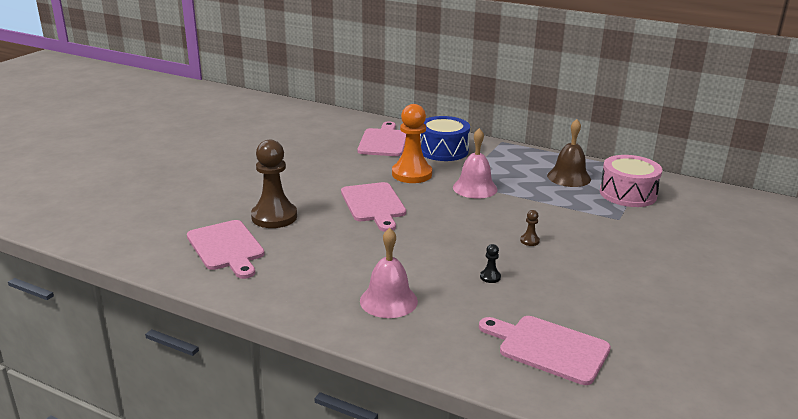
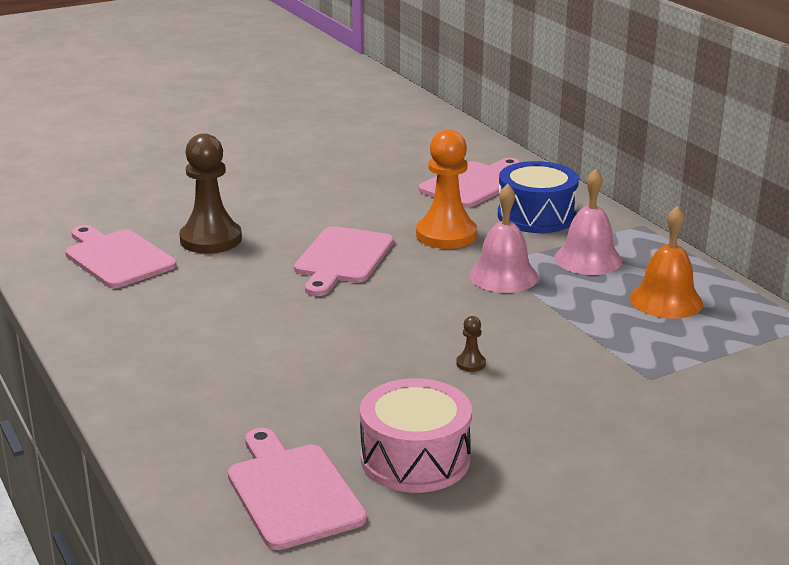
camera: 35 degrees right, 0 degrees up
(227, 247) = (117, 258): pink cutting board -> pink cutting board turned 135 degrees clockwise
(388, 301) = (196, 371): pink bell -> pink bell (588, 259)
(490, 277) = (350, 388): black pawn -> none
(569, 177) = (666, 300): brown bell -> orange bell
(628, 194) = (722, 350): pink drum -> pink drum (415, 459)

